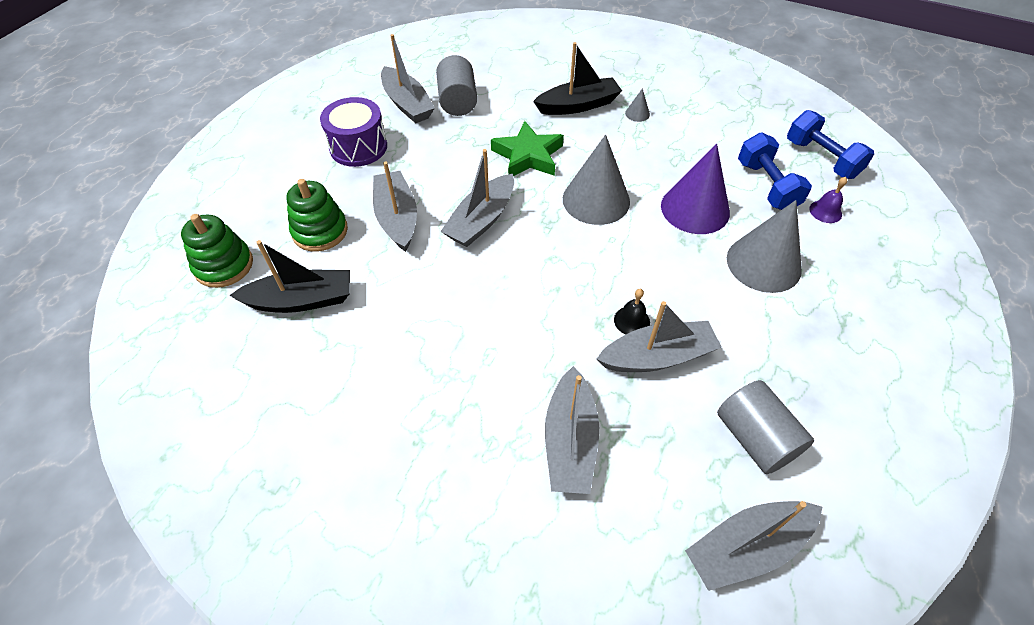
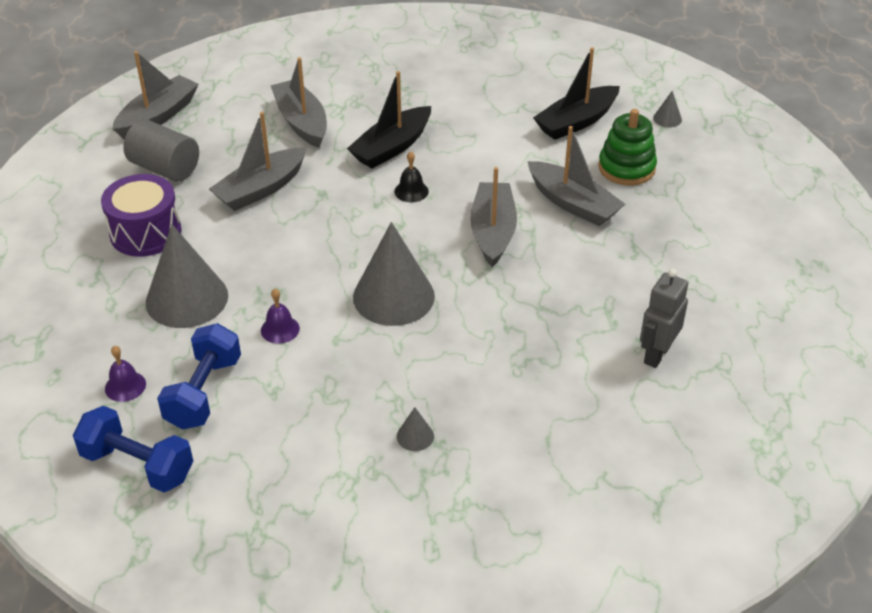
camera: 150 degrees right, 10 degrees down
(224, 265) = (667, 119): green stacking toy -> grey cone
(358, 147) = (694, 251): purple drum -> purple drum (145, 233)
(407, 104) = (710, 324): grey boat -> none
(457, 101) = (656, 354): grey cylinder -> grey robot
(528, 156) = (506, 317): green star -> none
(578, 105) = (502, 415): black boat -> black boat (392, 147)
(631, 321) = (295, 205): black bell -> black bell (411, 191)
(695, 209) = (280, 329): purple cone -> purple bell
(766, 186) = (204, 392): blue dumbbell -> blue dumbbell turned 60 degrees clockwise

